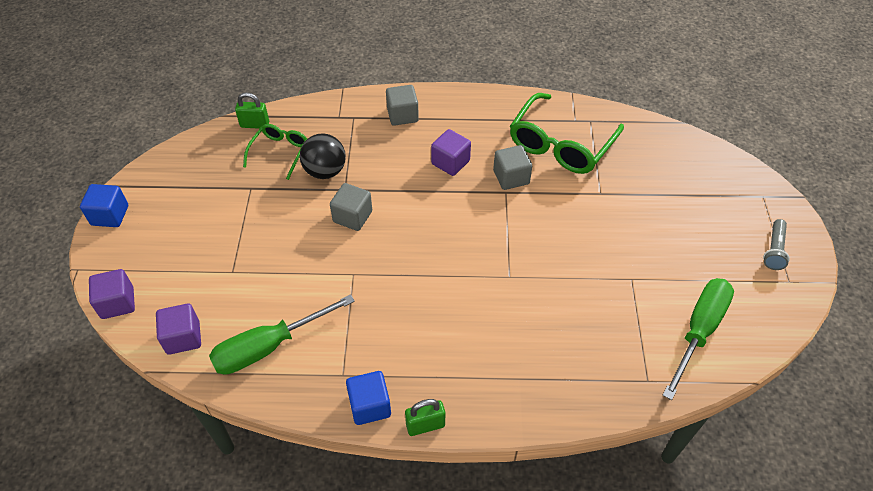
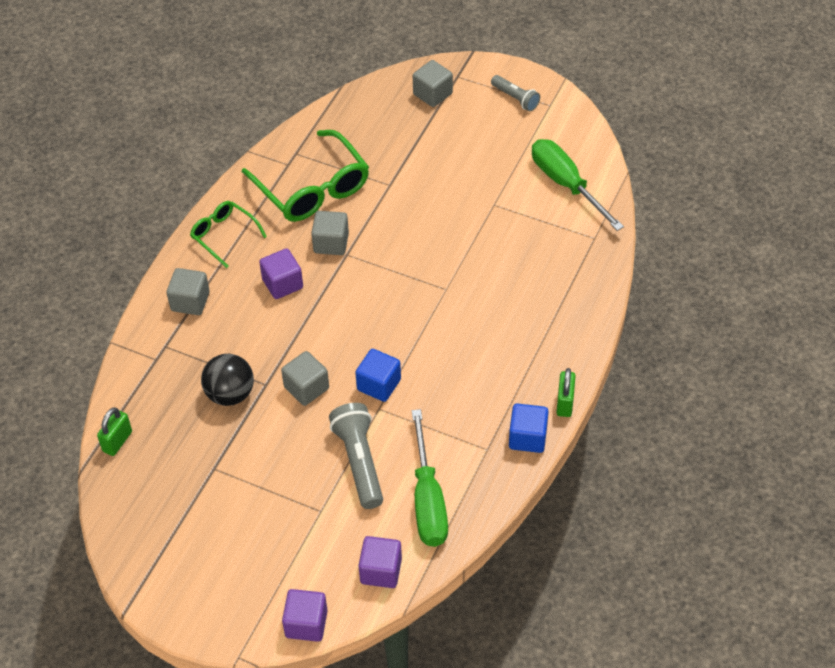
camera: 65 degrees left, 0 degrees up
(110, 215) = (175, 613): blue cube -> blue cube (379, 385)
(280, 152) = (177, 428): green glasses -> green glasses (224, 235)
(291, 280) = (359, 462): none -> grey flashlight
(727, 186) = (432, 94): none -> grey cube

